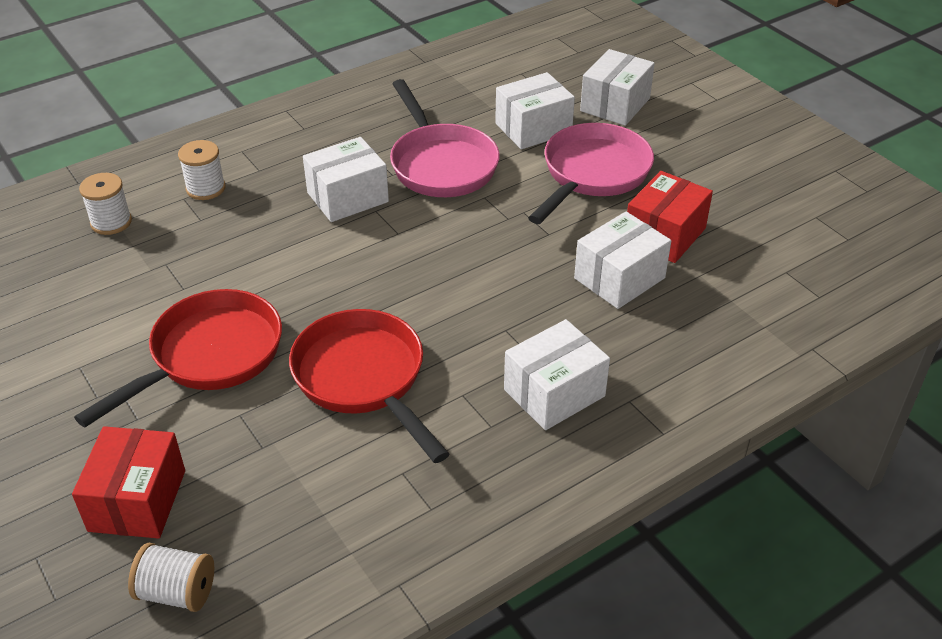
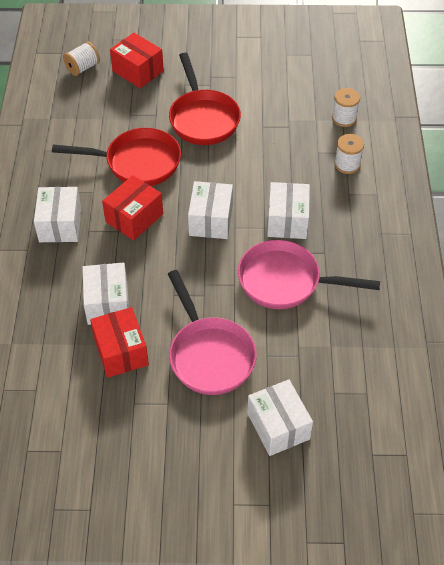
camera: 125 degrees right, 10 degrees up
(469, 326) = (134, 218): none -> red box
(533, 128) = (287, 355): white box -> white box (211, 220)

